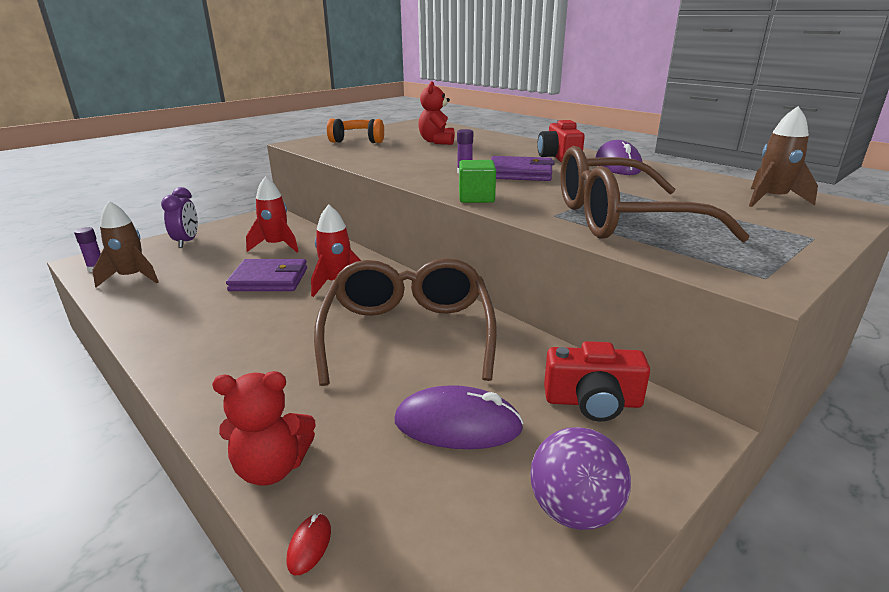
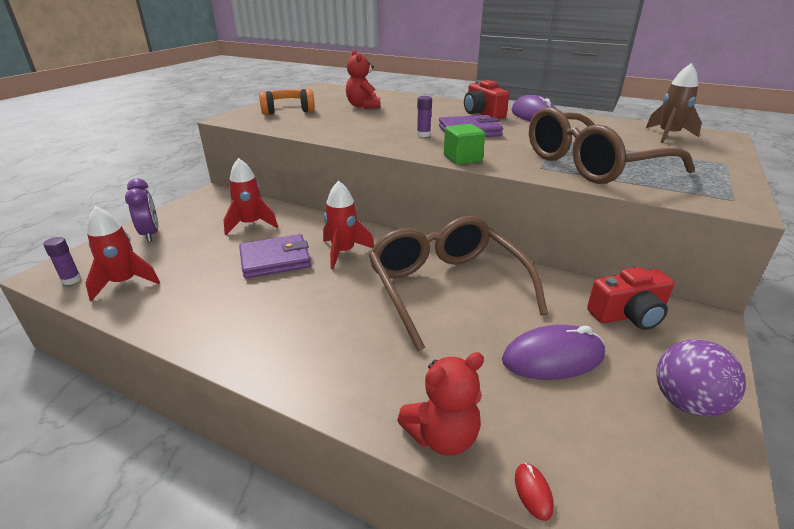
camera: 20 degrees left, 5 degrees up
(132, 277) = (124, 282): brown rocket -> red rocket

